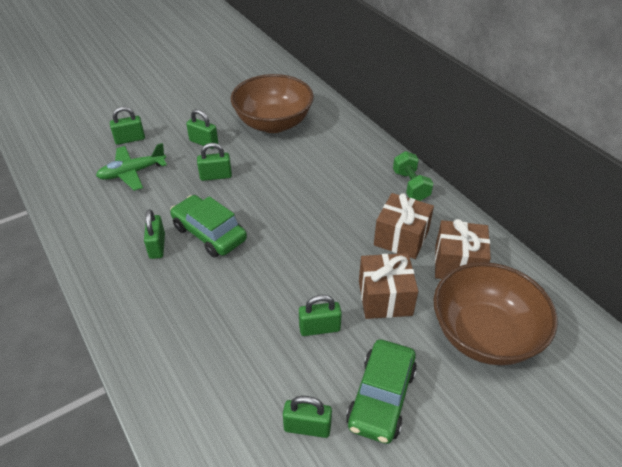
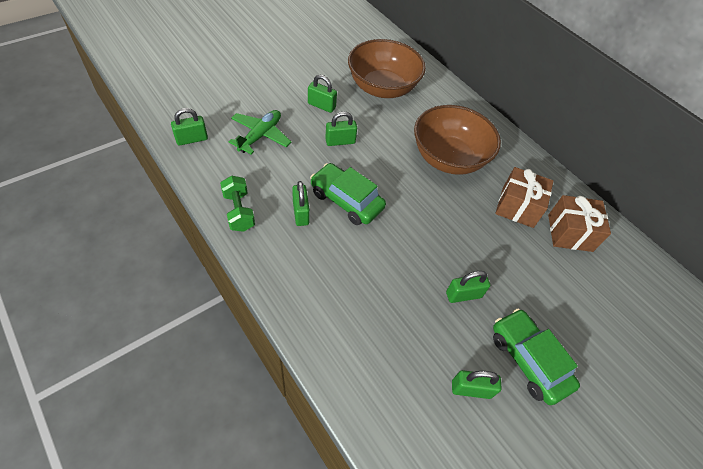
camera: 10 degrees left, 10 degrees up
(130, 139) = (250, 100): green padlock -> green padlock (192, 139)
(132, 173) = (260, 136): green plane -> green plane turned 150 degrees clockwise
(381, 397) = (528, 360): green car -> green car turned 135 degrees clockwise
(385, 298) = (514, 265): brown gift -> none
(410, 185) = (516, 155): green dumbbell -> green dumbbell (239, 211)
(484, 335) = (602, 300): brown bowl -> brown bowl (448, 158)

